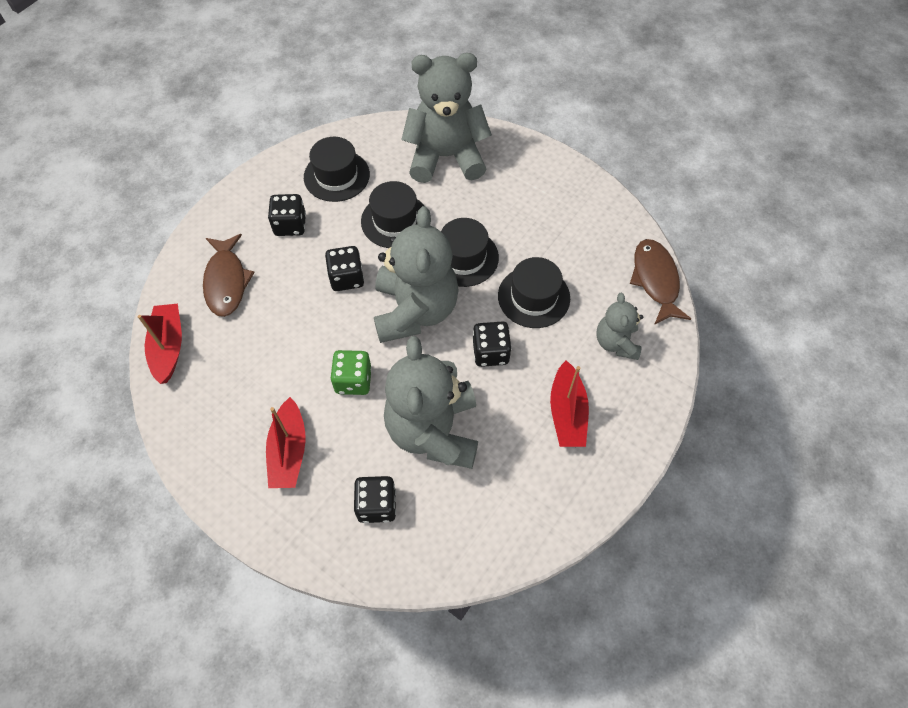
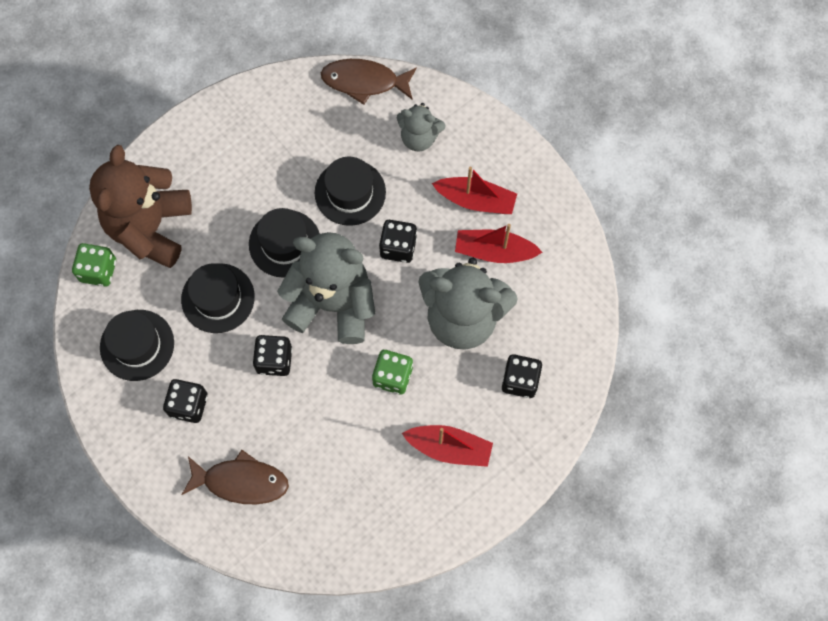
camera: 75 degrees left, 10 degrees up
(168, 347) = (304, 549): red boat -> red boat (494, 251)
(396, 133) = (98, 270): none -> green dice
(446, 157) = (150, 227): grey teddy bear -> brown teddy bear

